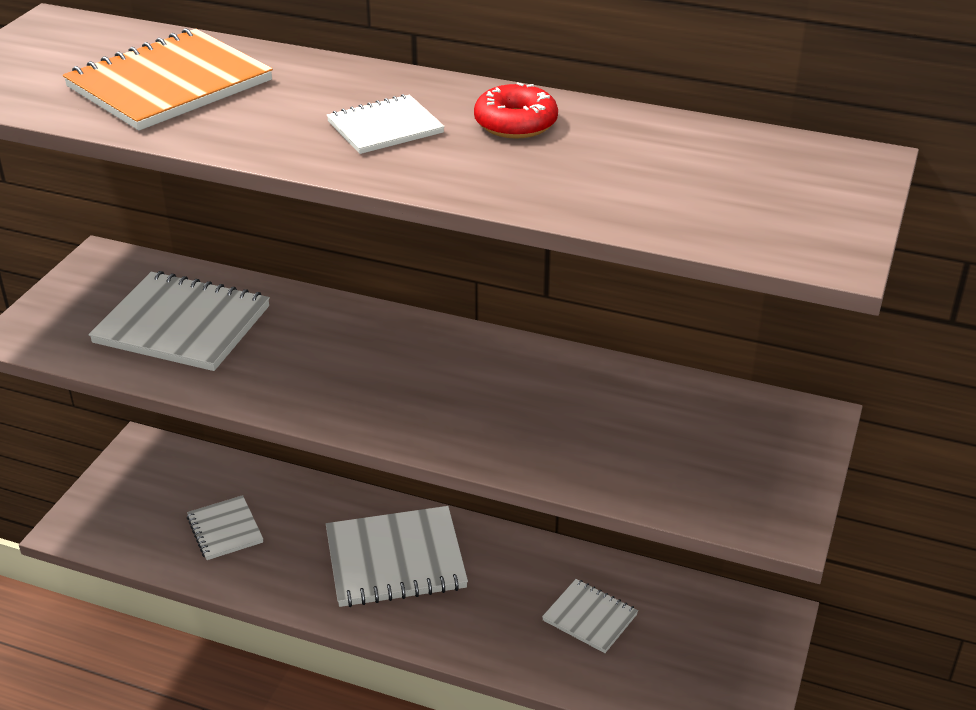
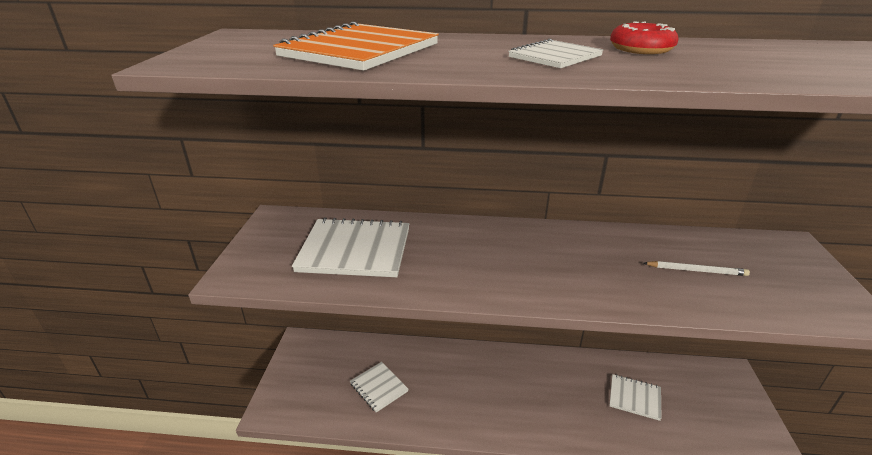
camera: 15 degrees left, 5 degrees down
(395, 560) = (497, 385): white notebook -> none
(621, 430) = (696, 270): none -> white pencil

